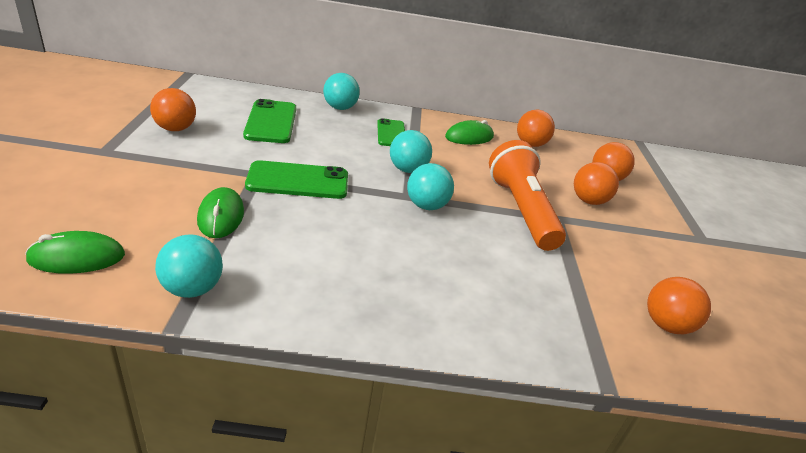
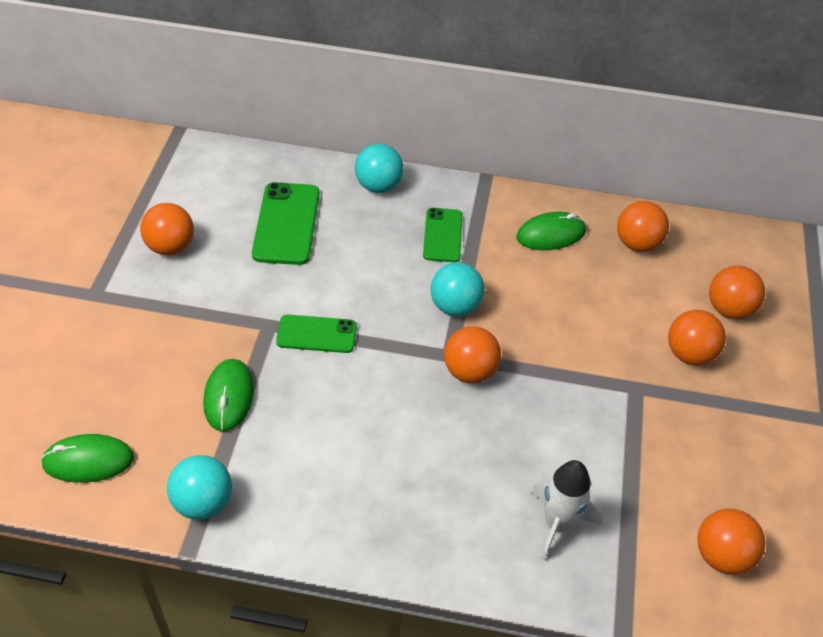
camera: 10 degrees right, 15 degrees up
(298, 181) = (316, 334): green phone -> green phone, size x0.65
(426, 206) = (470, 371): turquoise ball -> orange ball
(521, 210) = (592, 375): orange flashlight -> none
(524, 304) = (558, 524): none -> white rocket

